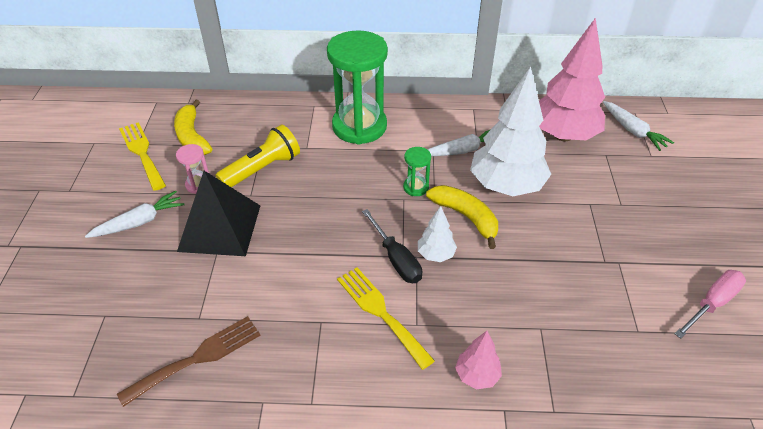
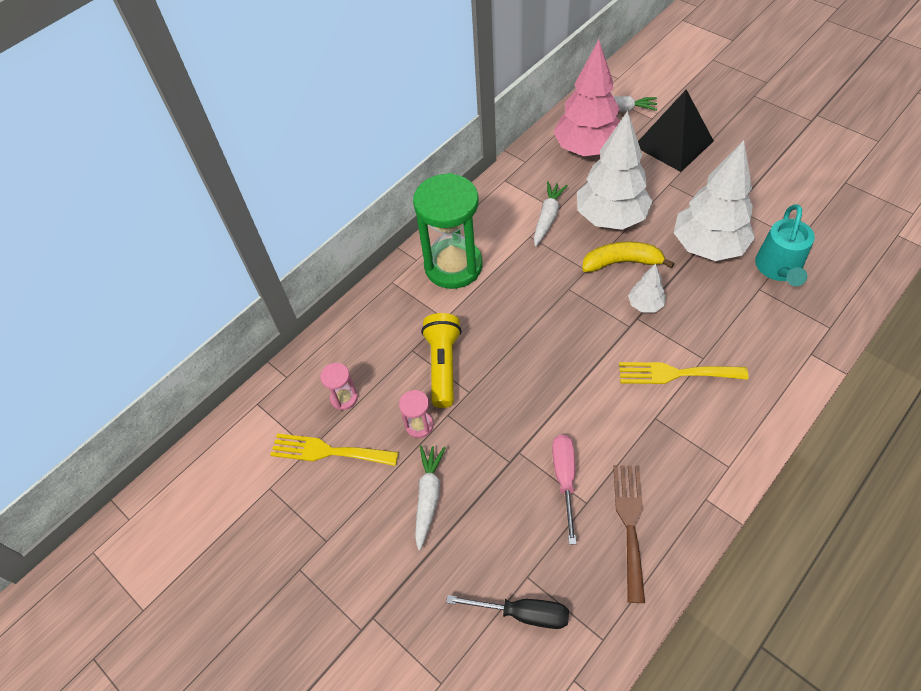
camera: 45 degrees left, 10 degrees up
(192, 136) = (344, 398): yellow banana -> pink hourglass
(219, 228) = (491, 436): black pyramid -> black pyramid (673, 143)
(396, 259) = (629, 332): black screwdriver -> black screwdriver (523, 613)
(416, 187) = (562, 273): green hourglass -> none
(477, 375) = (773, 351): pink tree -> none
(548, 265) = (708, 247): none -> white tree
(582, 332) = (779, 269): none -> turquoise watering can
(712, 303) = (804, 187): pink screwdriver -> pink screwdriver (564, 479)

